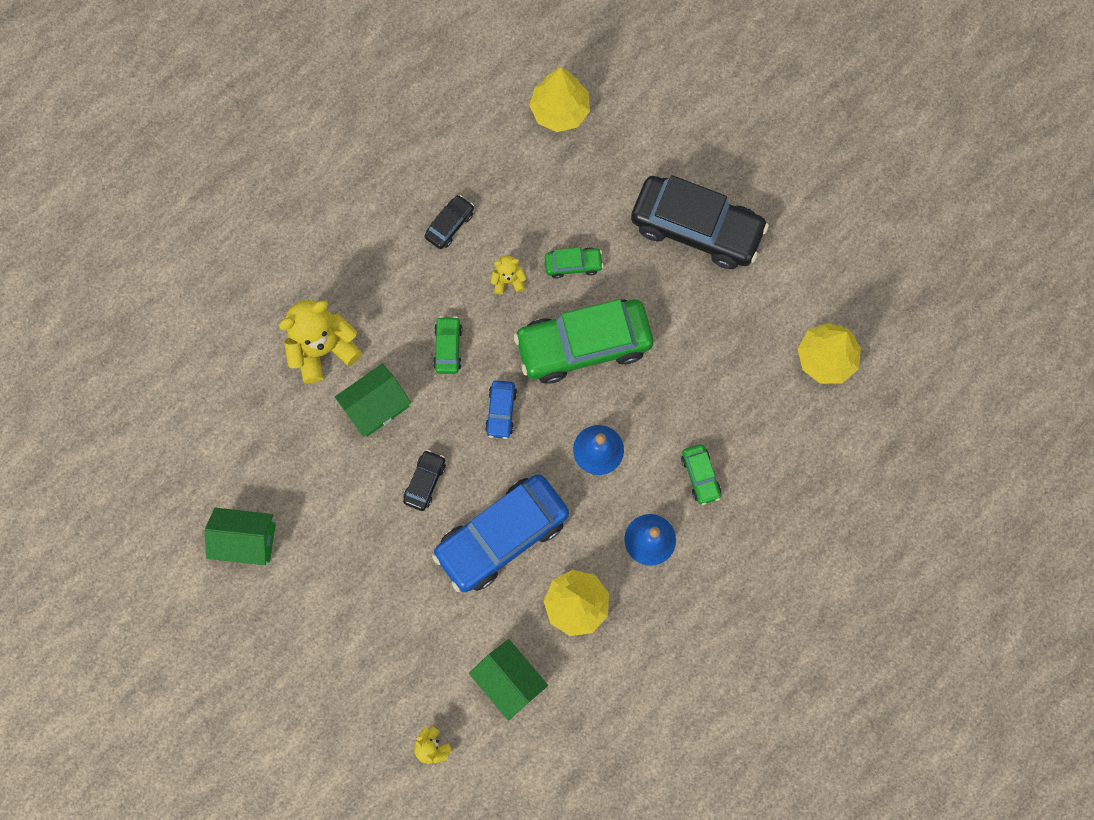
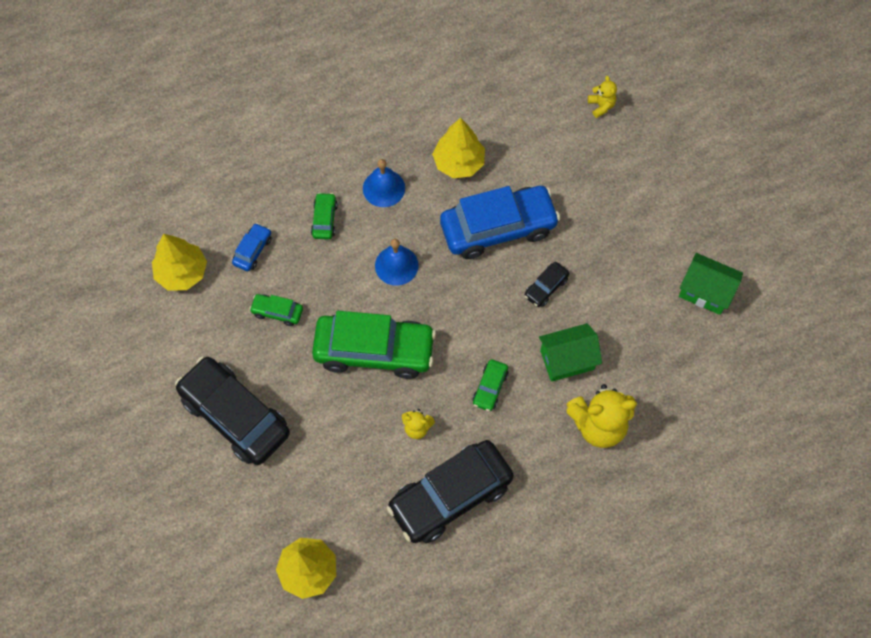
camera: 160 degrees left, 10 degrees down
(450, 225) = (450, 496): black car -> black car, size x2.29
(501, 411) = (464, 321): blue car -> blue car (253, 250)
(509, 680) = (529, 130): green house -> none
(573, 264) = (355, 421): green car -> green car (277, 312)

